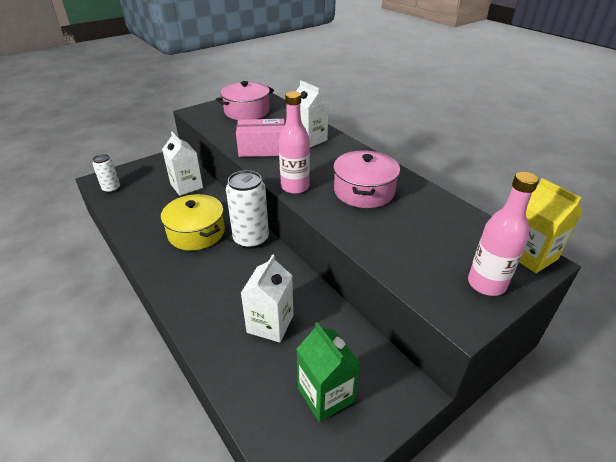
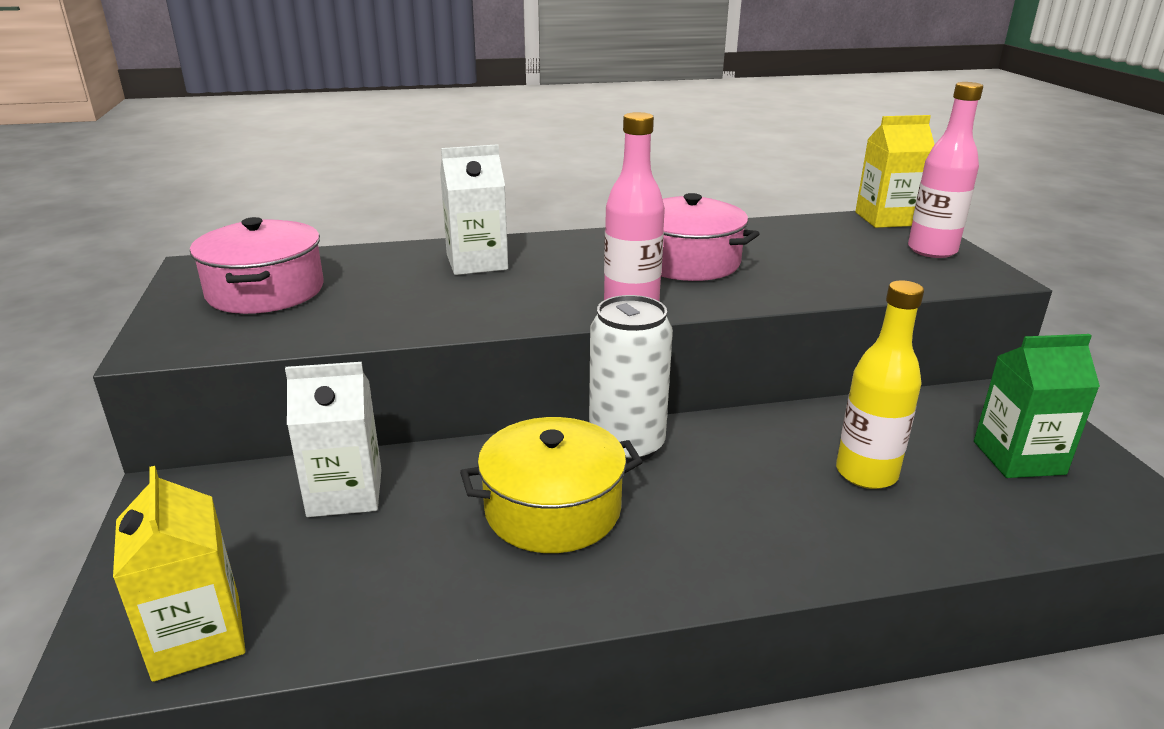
camera: 65 degrees left, 10 degrees down
(111, 189) = (197, 637): white can -> yellow carton
(262, 149) = (461, 306): pink box -> none
(270, 324) = (866, 473): white carton -> yellow bottle

